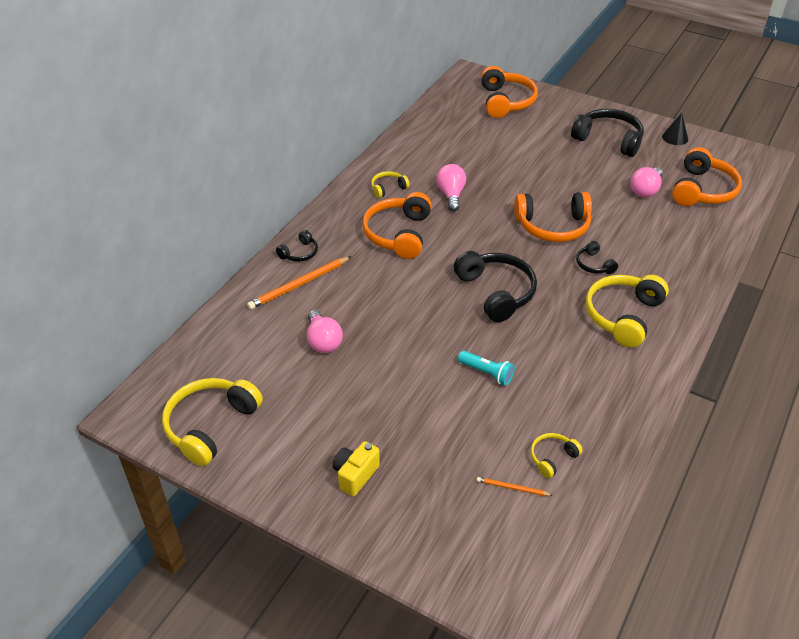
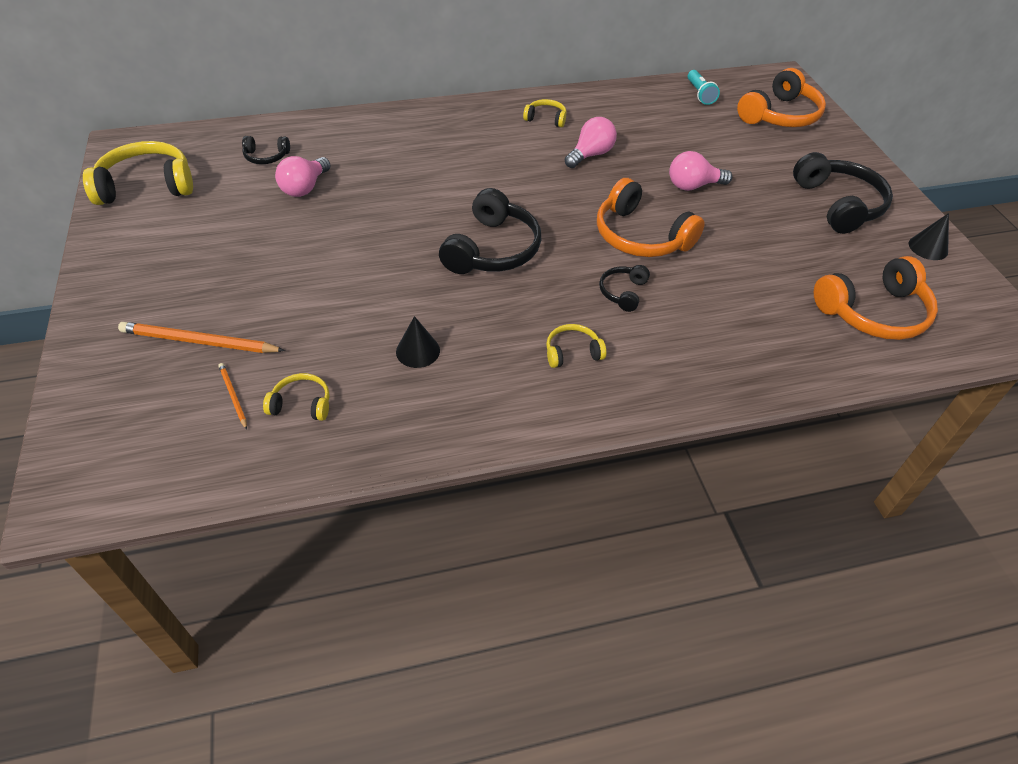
camera: 45 degrees right, 5 degrees up
(299, 253) = (398, 121): black headphones -> black headphones (266, 157)
(299, 285) = (358, 141): orange pencil -> orange pencil (199, 341)
(355, 475) = (160, 289): yellow camera -> none
(398, 234) = (493, 155): orange headphones -> none
(487, 373) = (373, 300): turquoise flashlight -> turquoise flashlight (700, 94)
(556, 379) = (418, 351): none -> black cone
(622, 315) = (572, 352): yellow headphones -> yellow headphones, size x0.50
(645, 190) = (799, 270): pink light bulb -> pink light bulb (693, 186)

